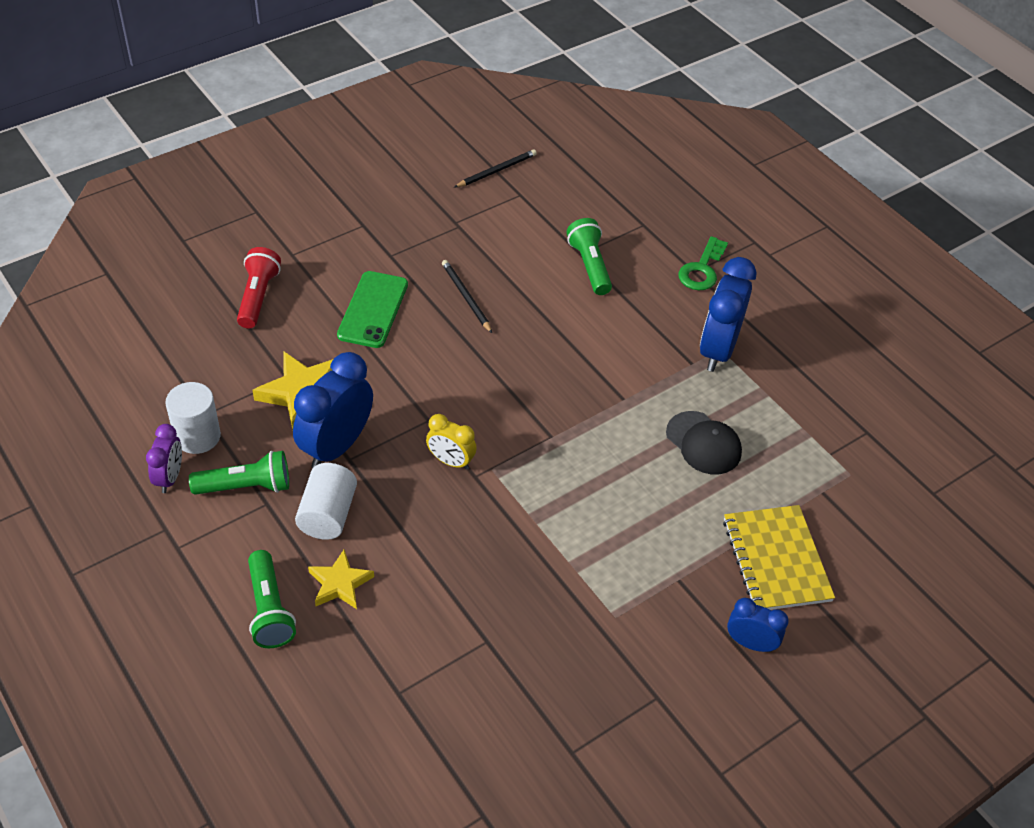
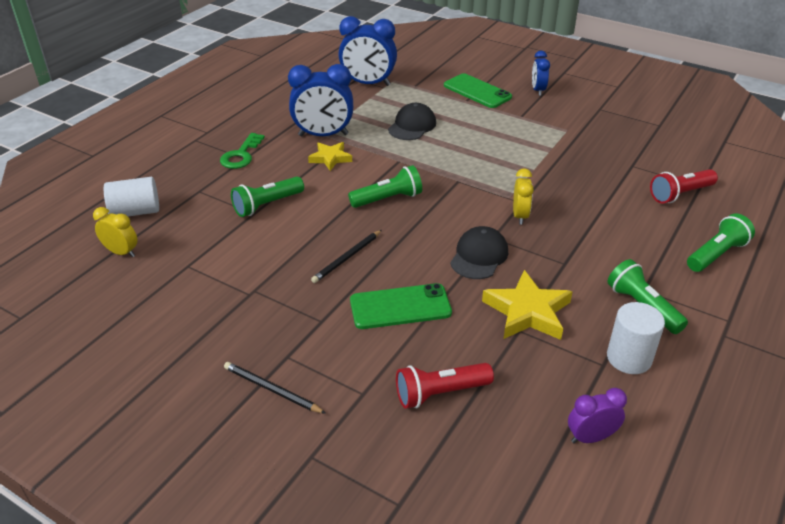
camera: 110 degrees left, 10 degrees down
(170, 478) = (682, 355): purple clock -> purple clock (591, 437)
(328, 514) = (620, 256): white cylinder -> white cylinder (135, 212)
(336, 446) = (560, 274): blue clock -> blue clock (368, 83)
(340, 583) = (663, 231): yellow star -> yellow star (330, 158)
(395, 654) = (680, 194): none -> red flashlight
(405, 395) = (479, 256): none -> black cap
(497, 170) = (155, 290): black pencil -> black pencil (272, 389)
(548, 361) = (388, 199): none -> green flashlight
(565, 160) = (121, 252): none -> yellow clock
(702, 270) = (241, 155): green key -> green key turned 105 degrees clockwise
(776, 560) = (477, 91): yellow notebook -> green phone

